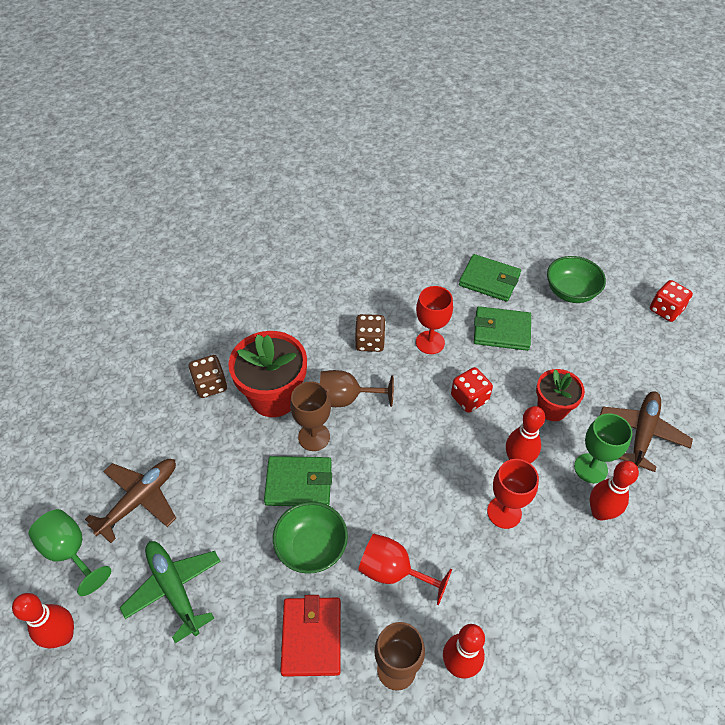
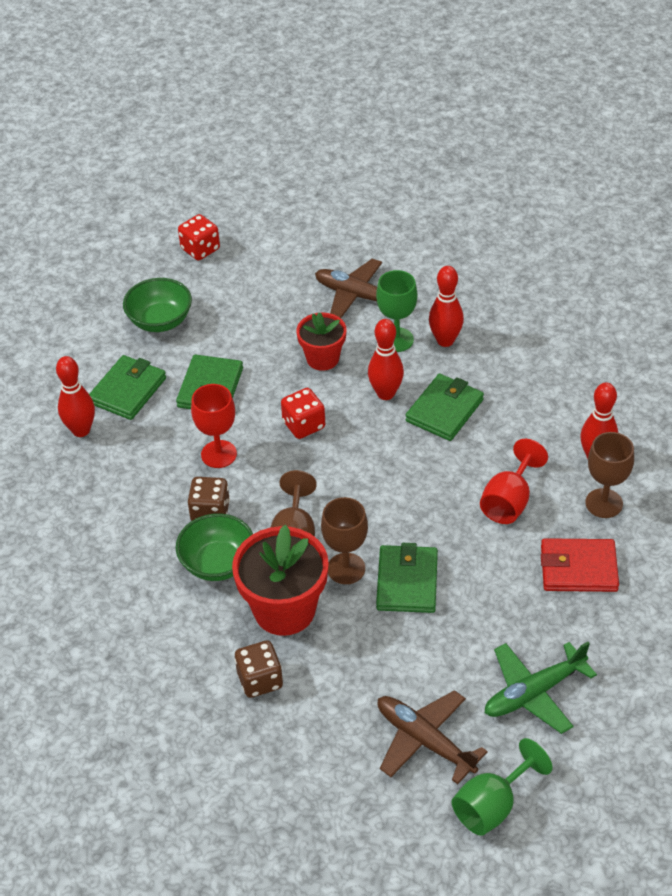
camera: 85 degrees left, 5 degrees down
(63, 636) = (590, 794): red bowling pin -> red bowling pin (81, 430)
(311, 547) = (484, 569): green bowl -> green bowl (217, 563)
(504, 512) = (444, 410): red goblet -> green wallet

